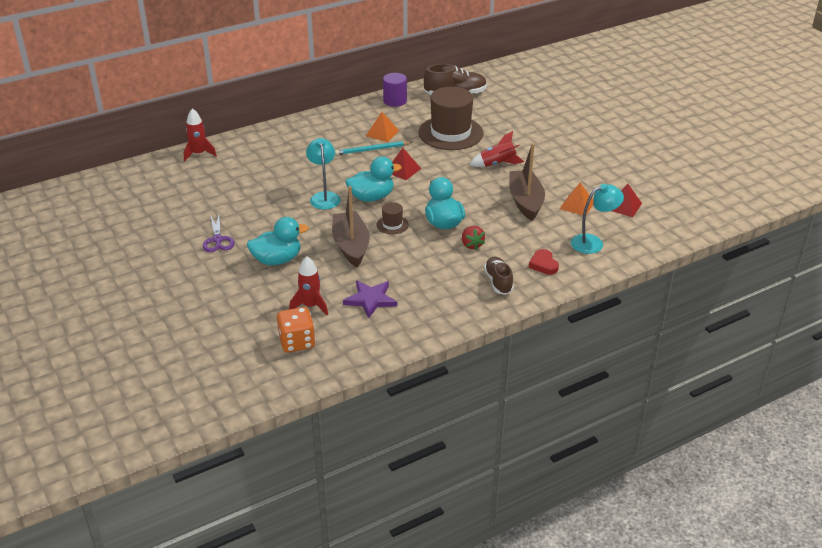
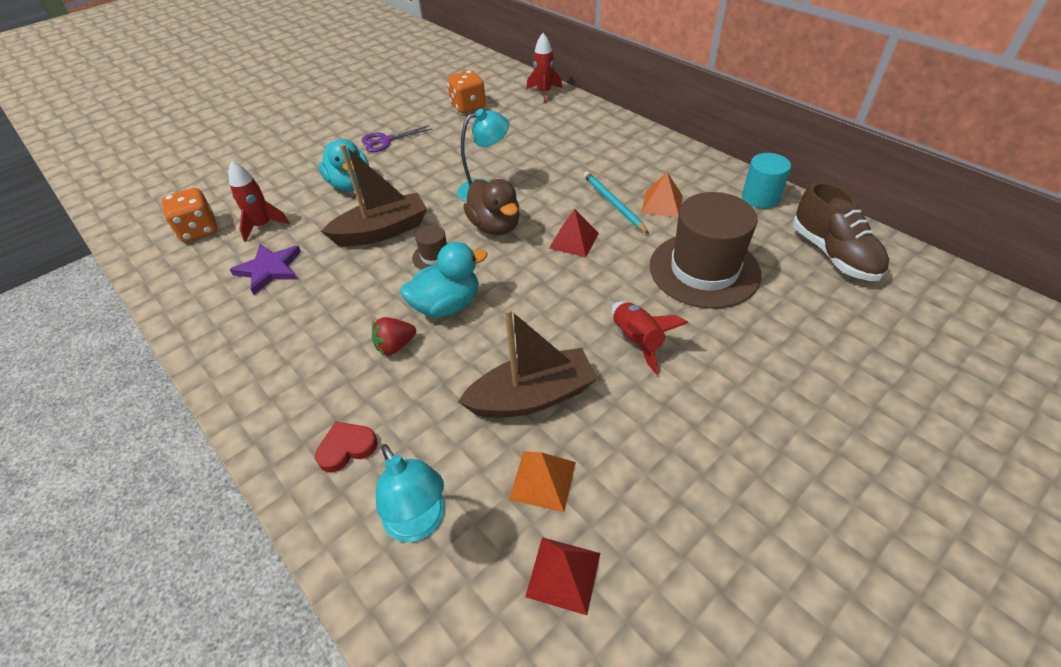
camera: 80 degrees right, 10 degrees up
(191, 193) = (468, 106): none -> orange dice
(371, 197) = (495, 226): turquoise duck -> brown duck
(395, 101) = (760, 198): purple cylinder -> turquoise cylinder
(498, 282) = (300, 393): brown shoe -> none

